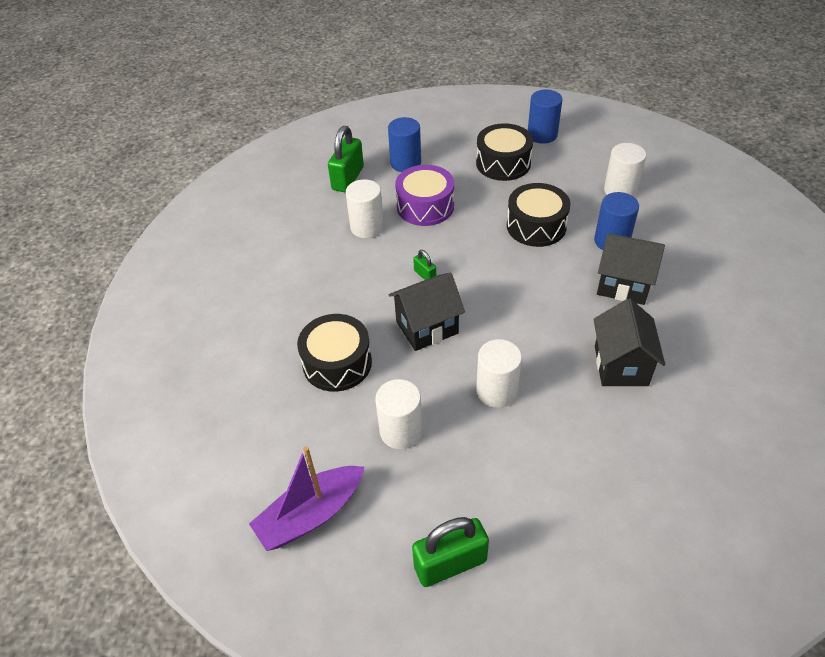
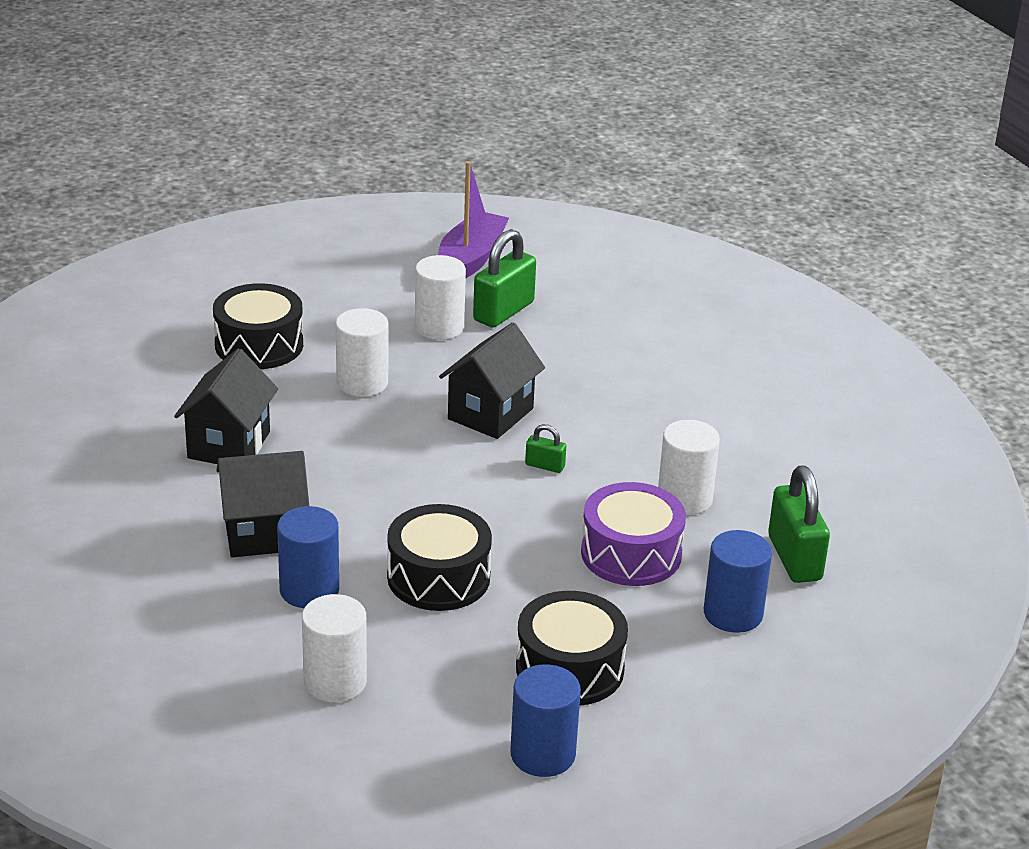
camera: 145 degrees right, 15 degrees down
(337, 363) = (561, 356): black drum -> black drum (259, 345)
(450, 563) = (322, 268): green padlock -> green padlock (503, 311)
(621, 365) = (229, 445): black house -> black house turned 45 degrees clockwise

